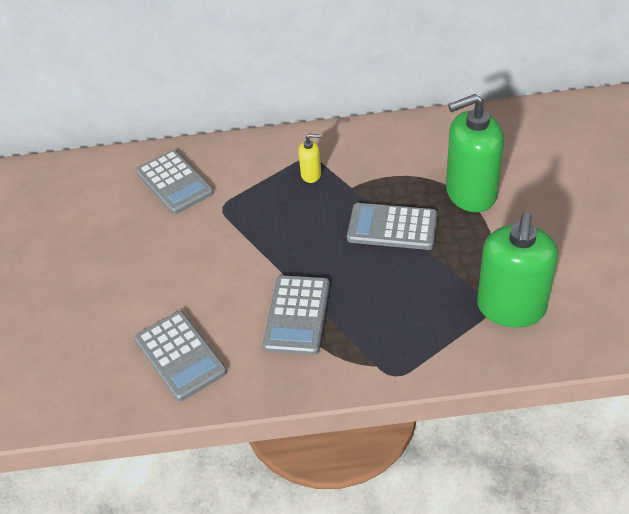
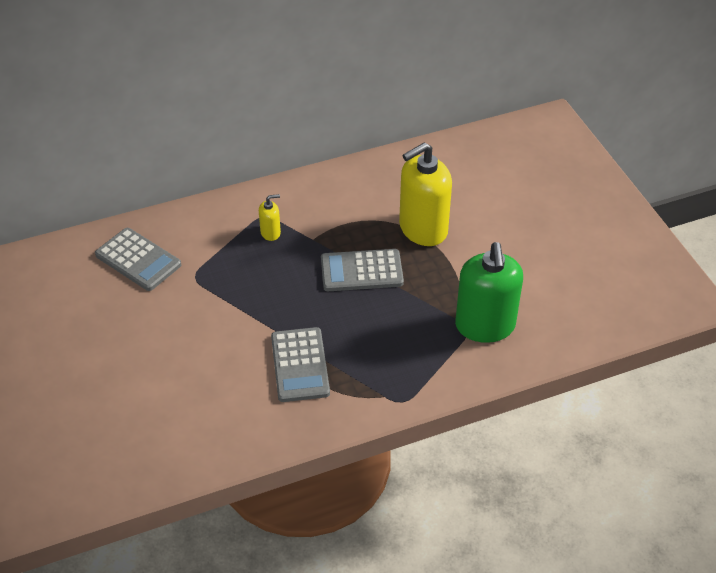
camera: 20 degrees left, 0 degrees up
(180, 356) = (203, 420): grey calculator -> none
(470, 193) = (423, 229): green soap dispenser -> yellow soap dispenser

